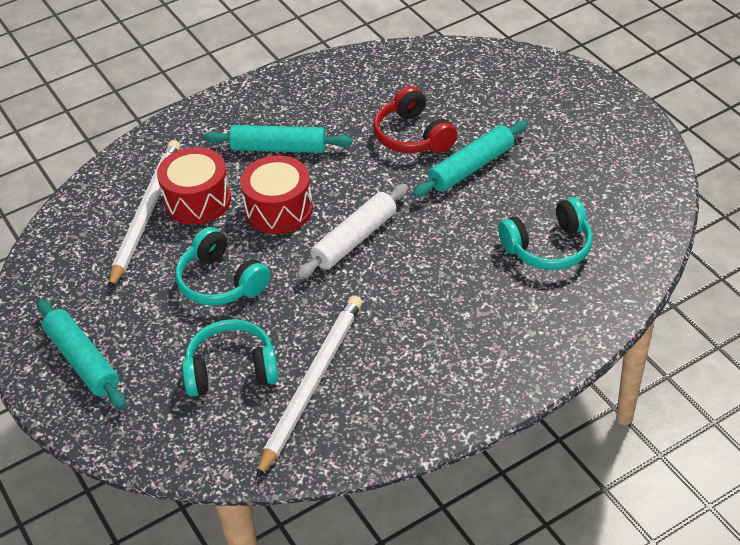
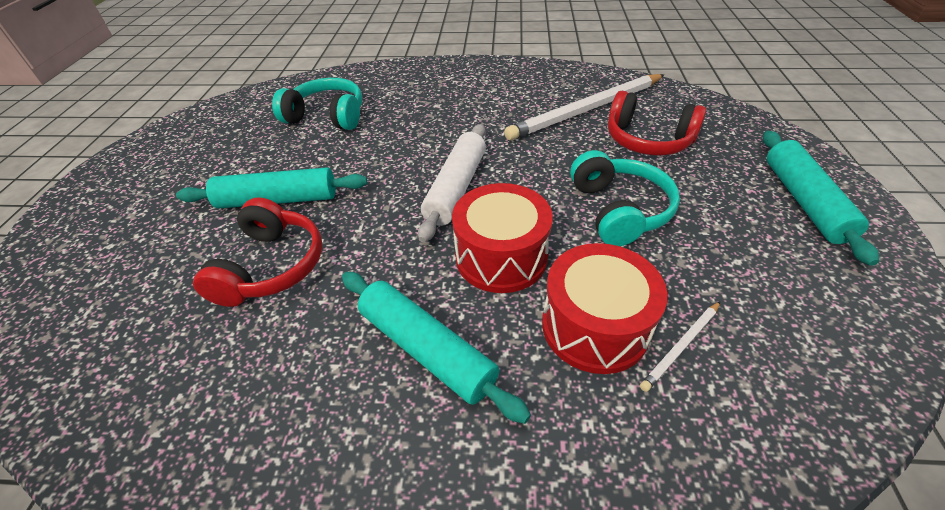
camera: 145 degrees left, 0 degrees up
(146, 213) = (681, 347): white pencil -> white pencil, size x0.43
(231, 369) = (647, 140): turquoise headphones -> red headphones
(355, 239) = (456, 188): white rolling pin -> white rolling pin turned 60 degrees counterclockwise

